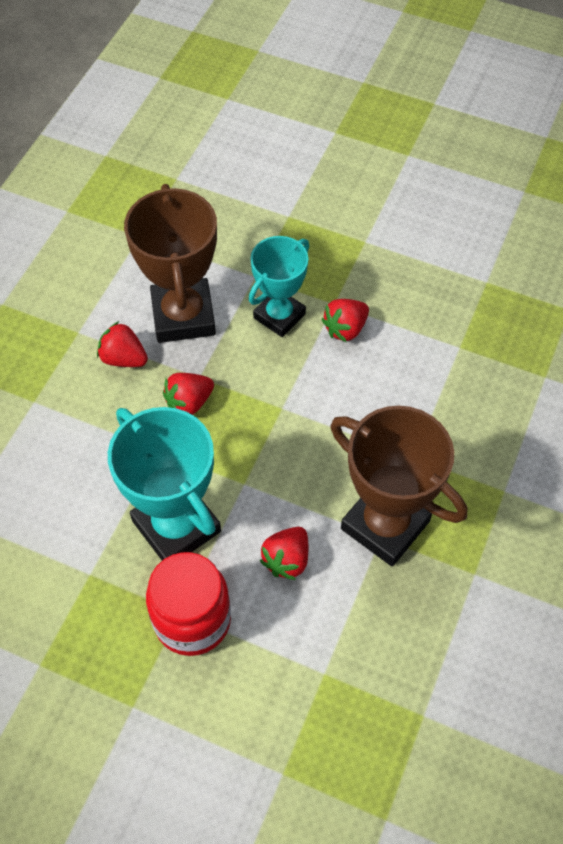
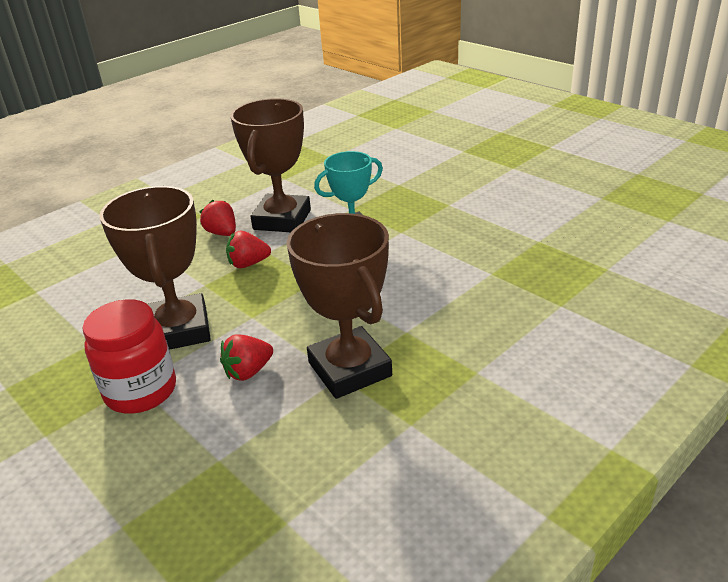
camera: 25 degrees right, 25 degrees down
(176, 526) = (179, 330): turquoise trophy -> brown trophy
(345, 329) = (400, 246): red strawberry -> none

